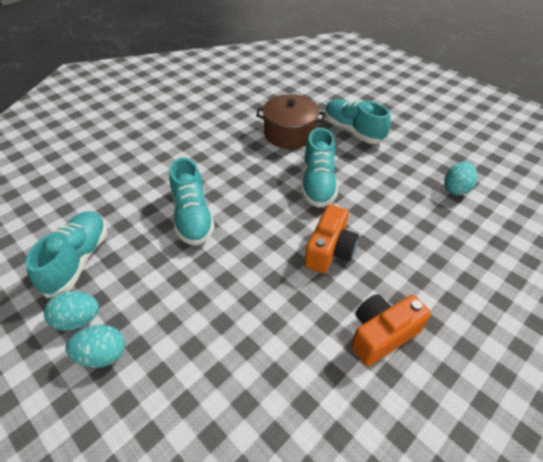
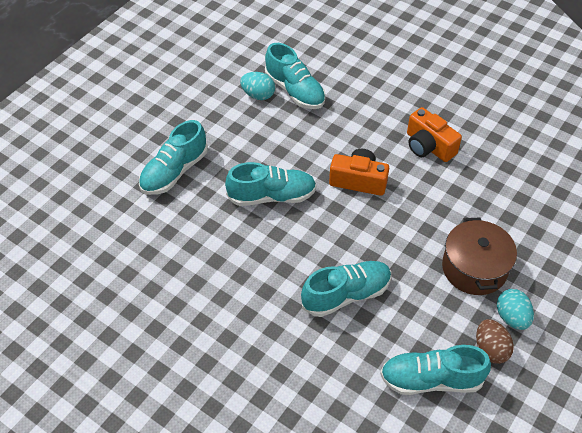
camera: 100 degrees left, 5 degrees up
(78, 320) = (490, 349): turquoise egg -> brown egg
(289, 134) = (188, 230): brown pot -> brown pot (474, 268)
(467, 218) = (295, 91): none -> turquoise shoe

